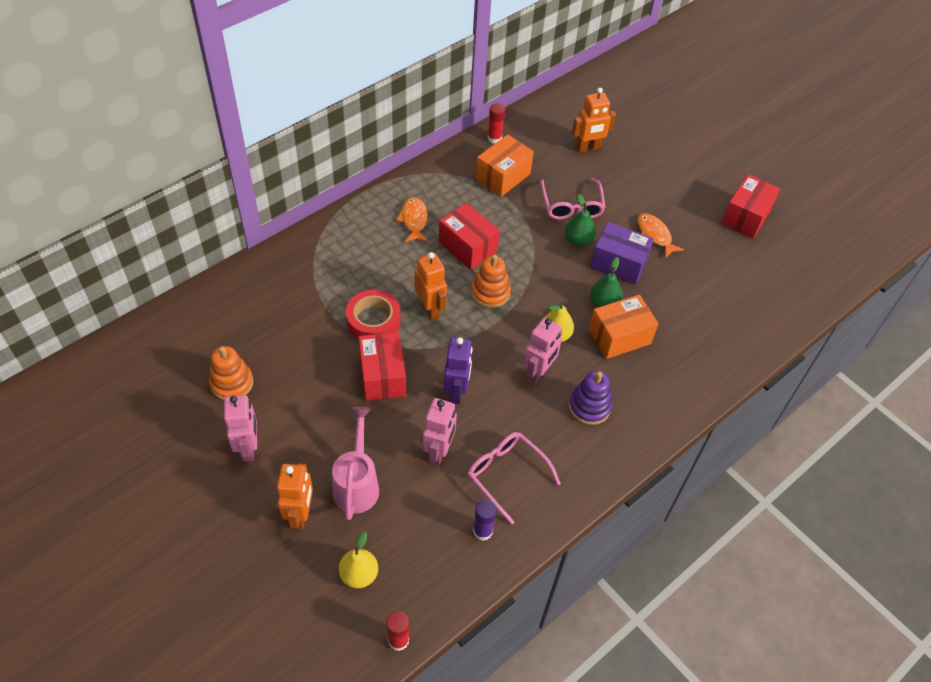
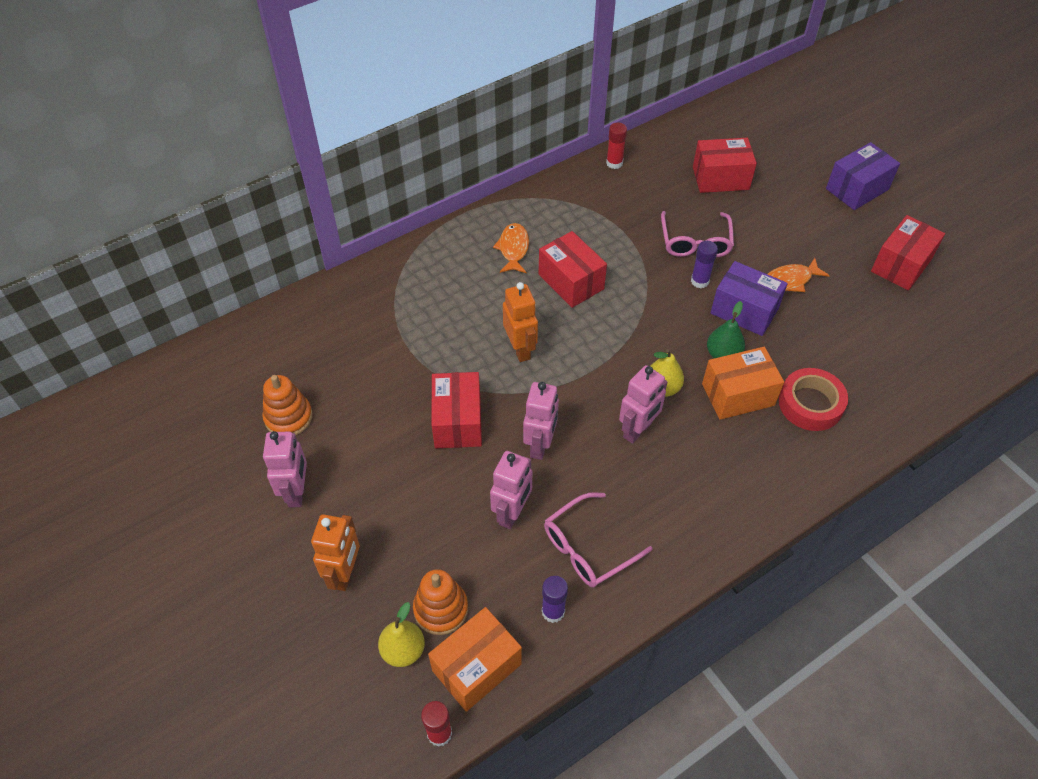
camera: 10 degrees right, 0 degrees up
(357, 484) = (414, 543): pink watering can -> none
(373, 320) = (455, 358): red tape -> red tape (810, 404)
(456, 391) = (540, 445): purple robot -> pink robot
(490, 292) = (591, 335): orange stacking toy -> orange stacking toy (441, 609)
(503, 176) = (619, 205): orange box -> orange box (476, 667)
(507, 475) = (588, 547): pink glasses -> pink glasses turned 90 degrees counterclockwise
(578, 240) = (699, 281): green pear -> purple glue stick
(588, 148) = (720, 178): orange robot -> red box
(589, 407) = (694, 474): purple stacking toy -> none
(655, 235) = (790, 280): orange fish -> orange fish turned 90 degrees counterclockwise
(704, 152) = (857, 189): none -> purple box

